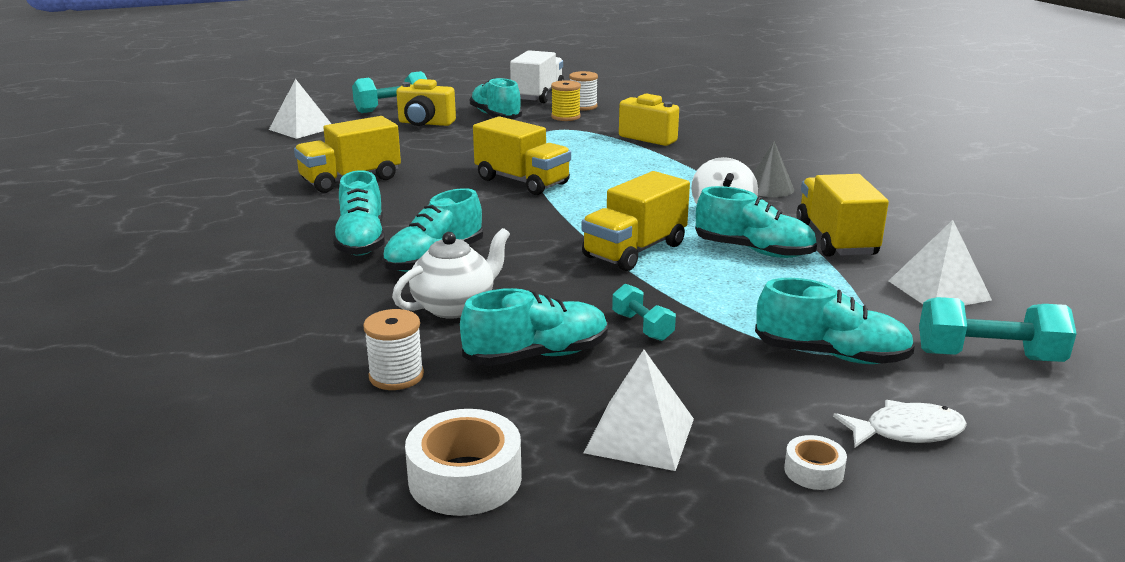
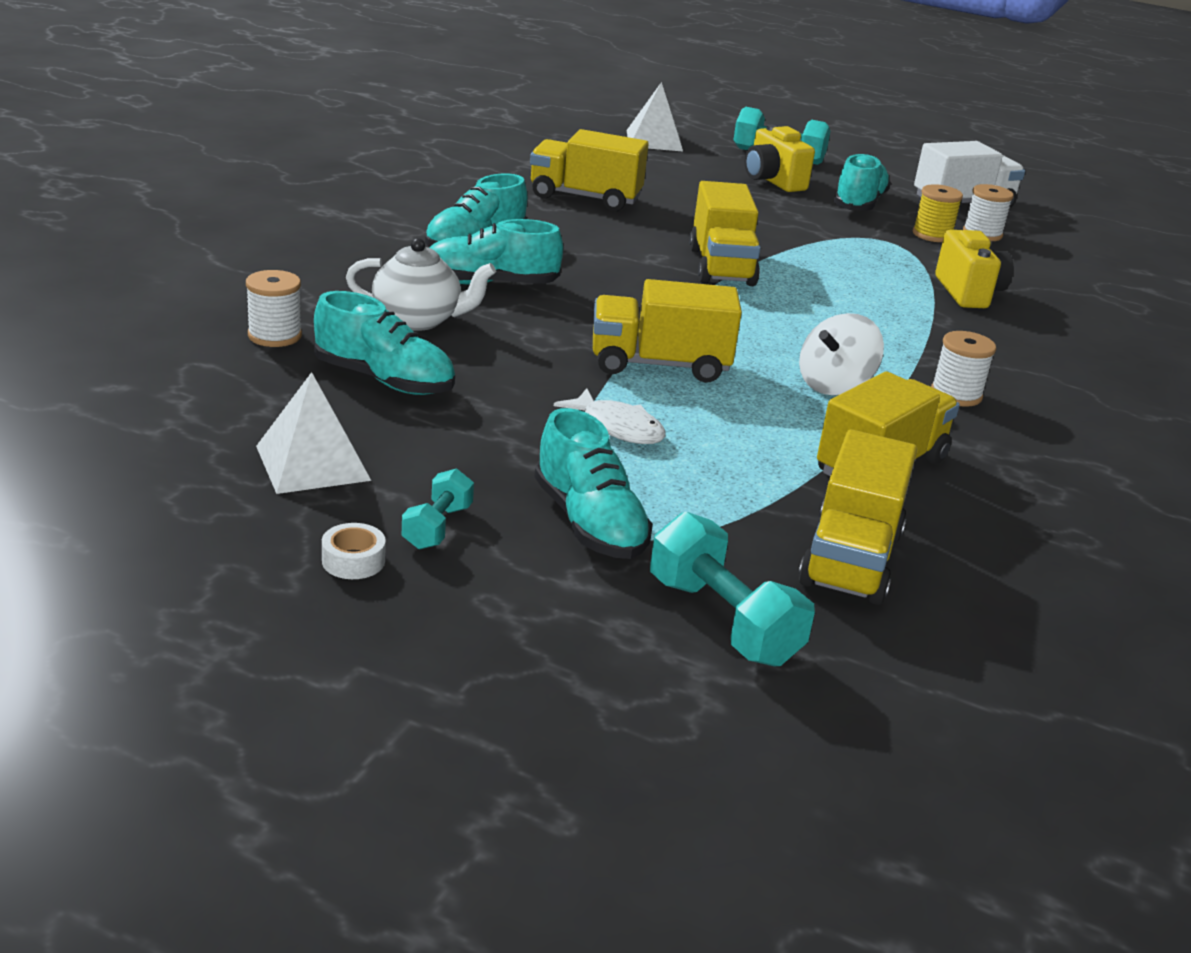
camera: 45 degrees right, 5 degrees up
(465, 478) = (165, 409): white tape -> none
(642, 327) = (505, 412): turquoise dumbbell -> turquoise dumbbell (437, 527)
(754, 251) = (766, 426): turquoise shoe -> none
(769, 188) = (956, 394): grey cone -> white spool
(906, 431) = (487, 597): white fish -> white fish (618, 427)
(939, 290) = (851, 559): white pyramid -> yellow truck

